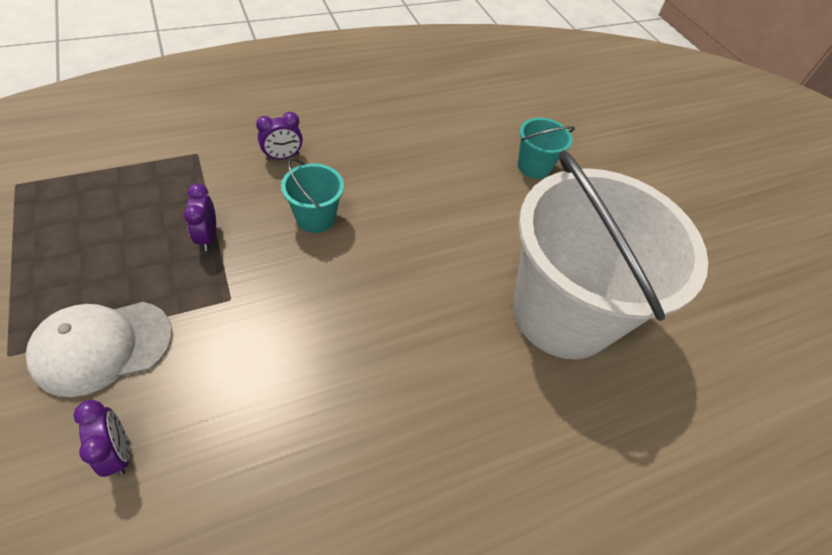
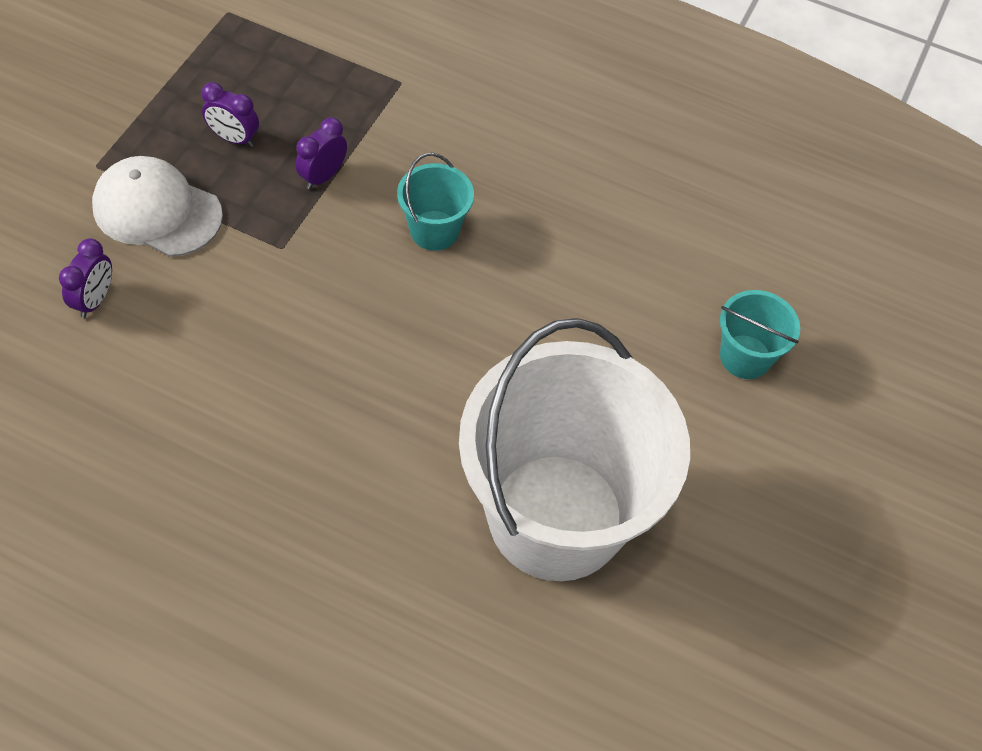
camera: 50 degrees right, 5 degrees up
(283, 157) = (476, 143): purple clock -> purple clock (234, 138)

